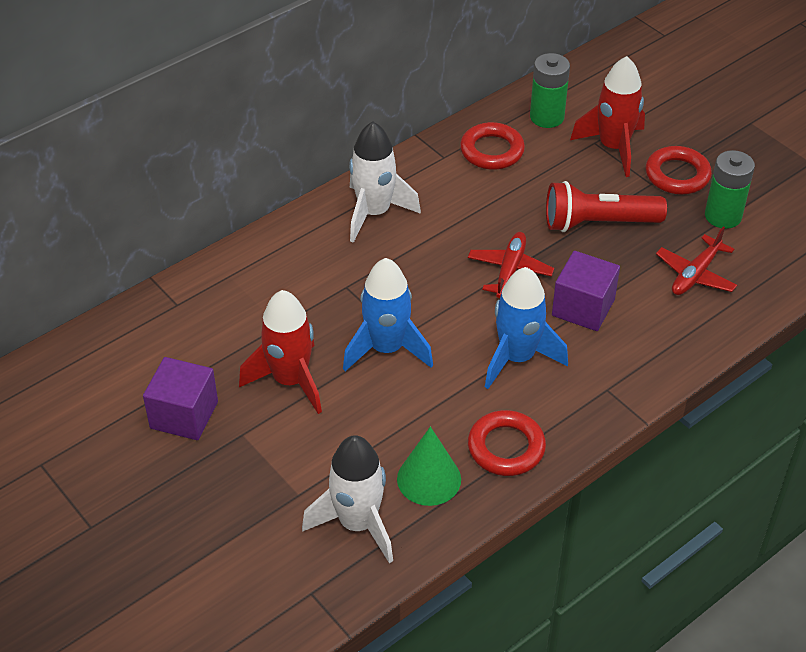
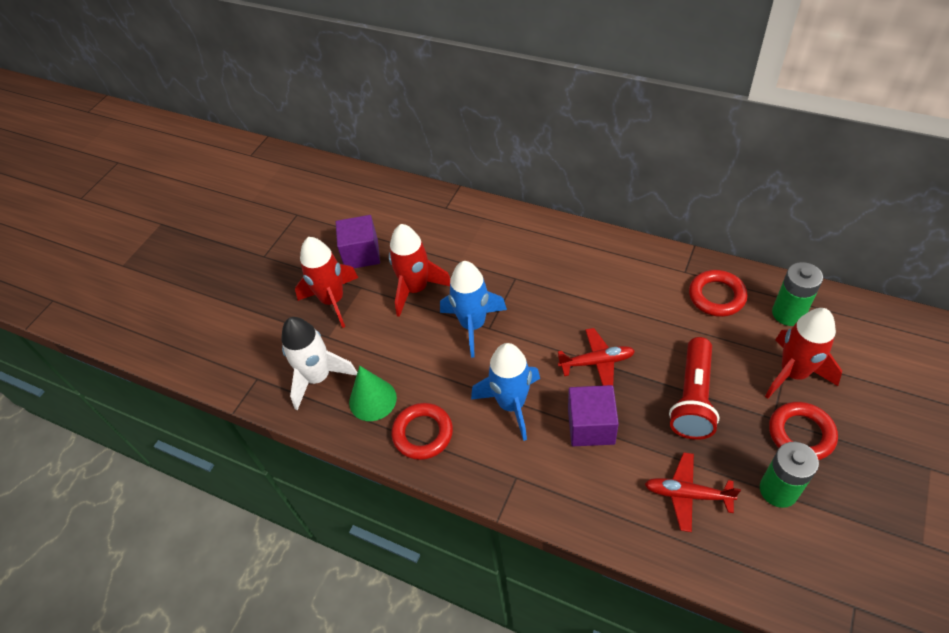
camera: 70 degrees right, 5 degrees up
(241, 471) = (333, 300): none -> red rocket
(374, 213) = (595, 260): white rocket -> none
(598, 223) = (693, 398): red flashlight -> red flashlight turned 135 degrees counterclockwise

